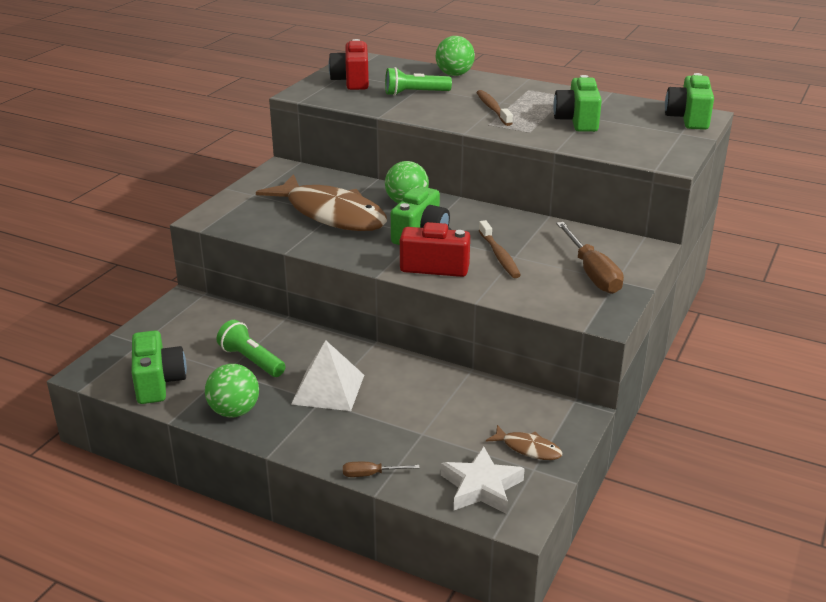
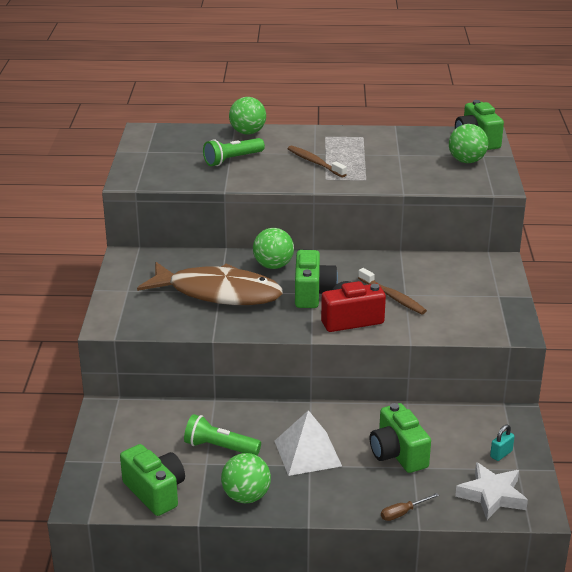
camera: 25 degrees left, 0 degrees up
(352, 81) = (162, 157): red camera -> none
(528, 448) = (501, 454): brown fish -> turquoise padlock
(577, 121) = (394, 160): green camera -> green camera (398, 454)
(592, 273) = (475, 294): brown screwdriver -> none
(656, 134) = (466, 161): none -> green ball

